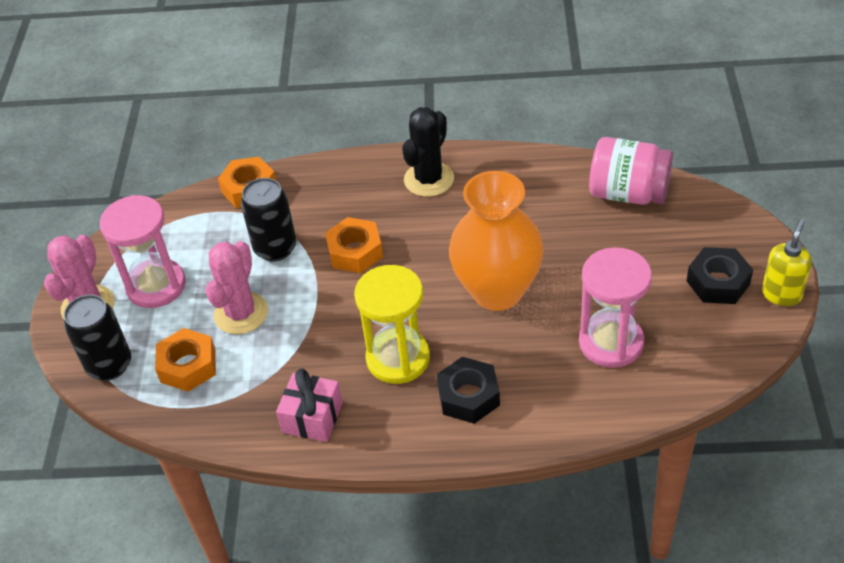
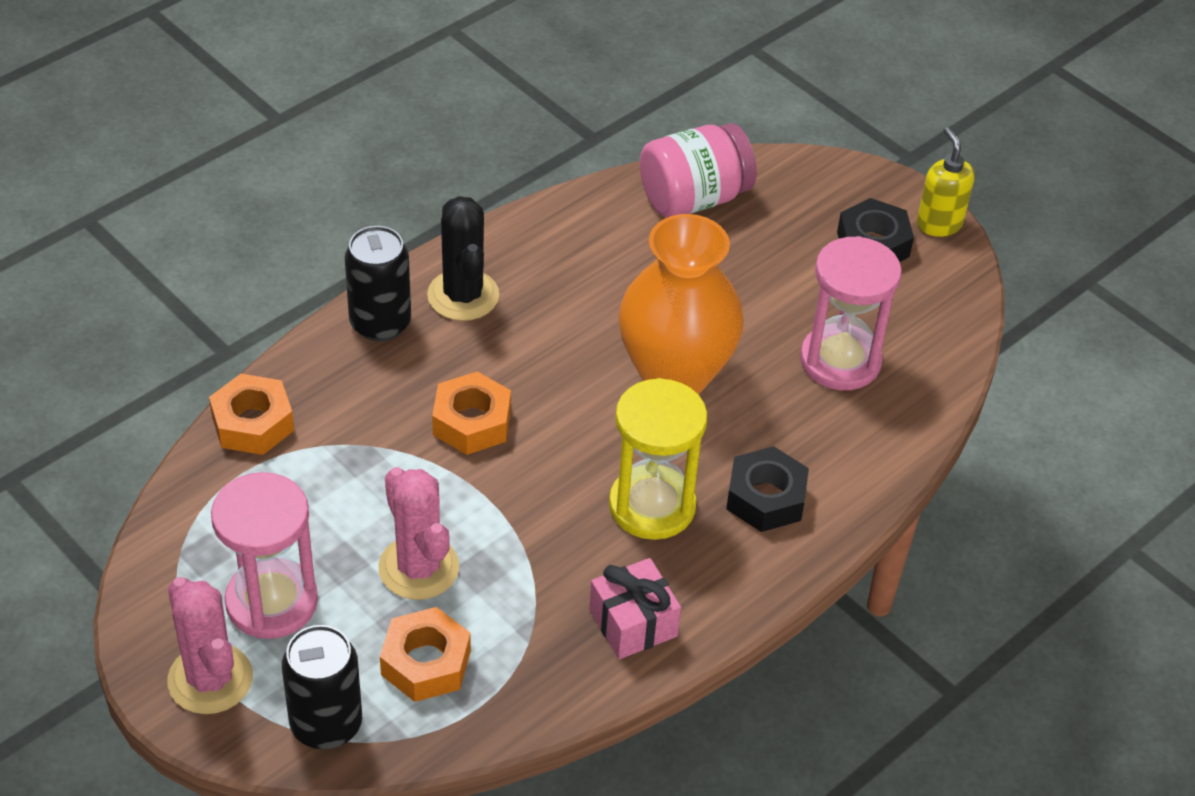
camera: 50 degrees left, 0 degrees up
(275, 248) = (371, 472): black can -> black can (380, 323)

